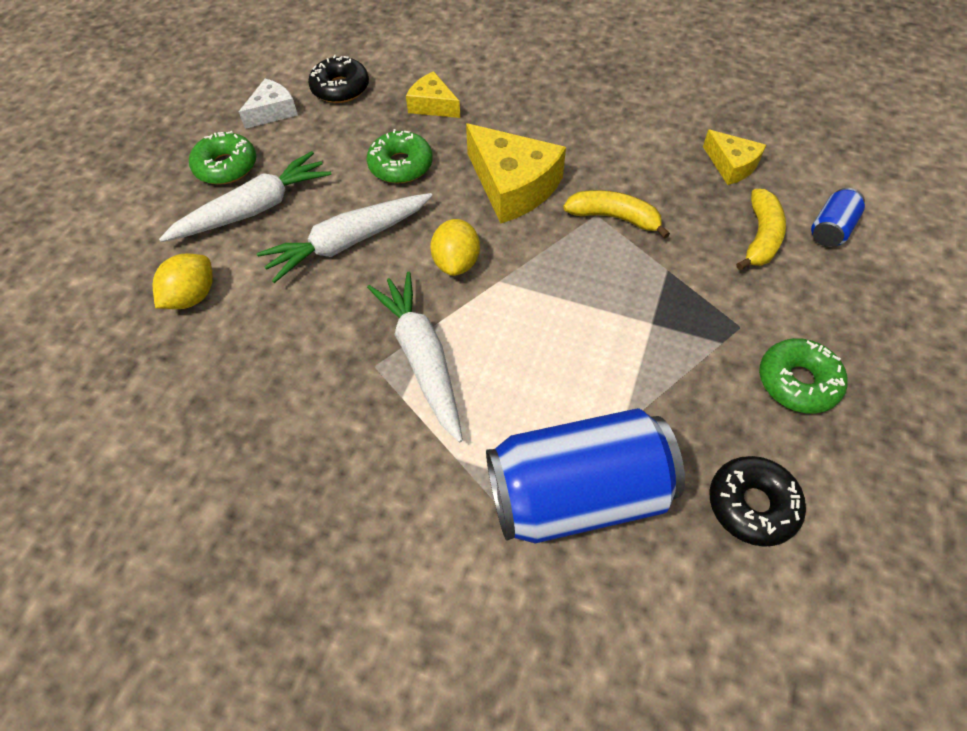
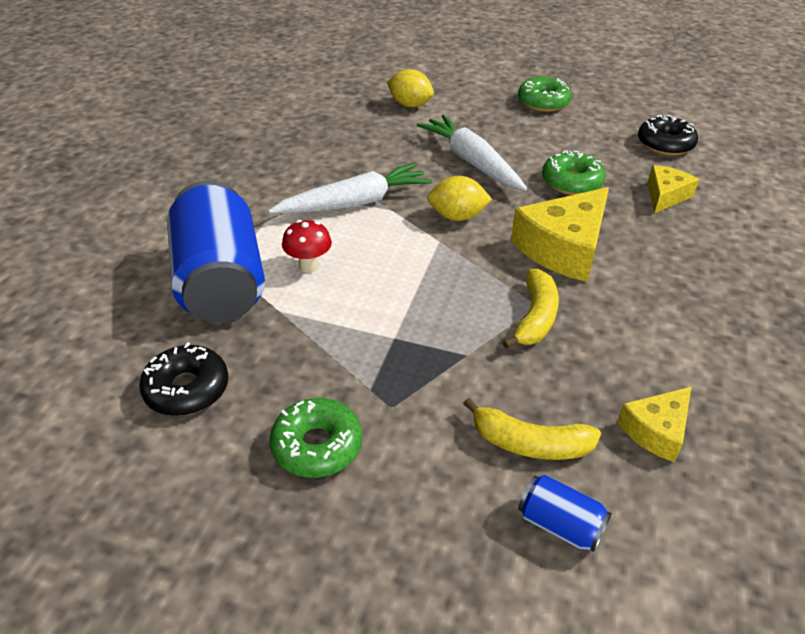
camera: 85 degrees right, 15 degrees down
(254, 209) = (499, 118): white carrot -> none
(273, 111) = (617, 115): white cheese -> none
(545, 401) = (309, 266): none -> red mushroom

